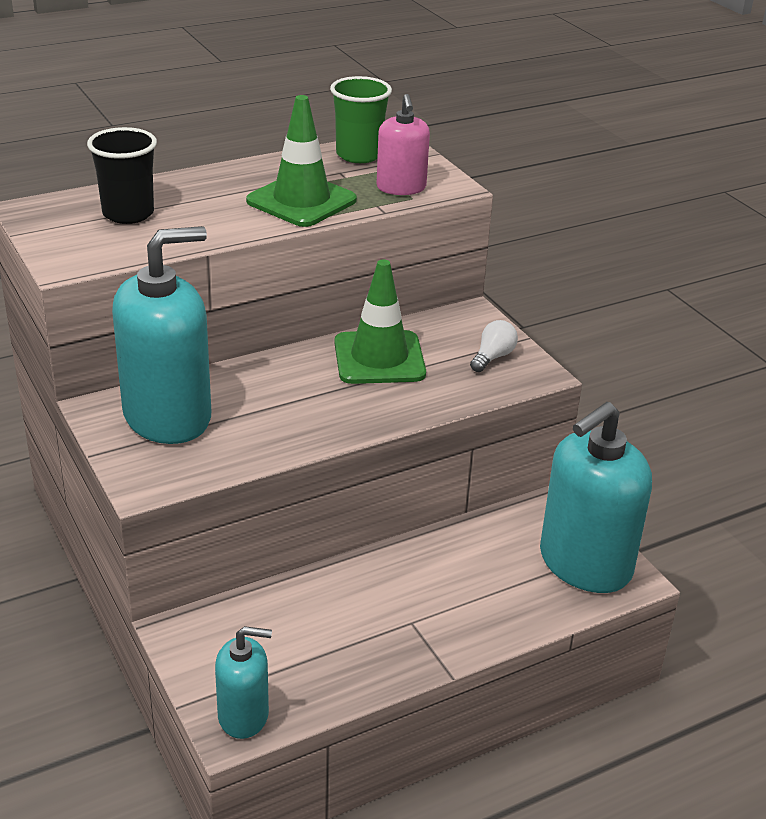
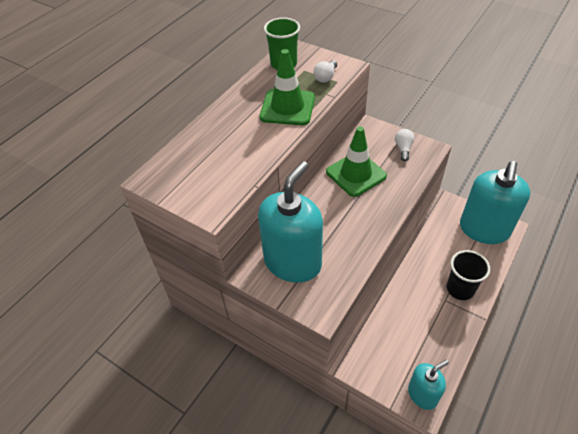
camera: 25 degrees left, 15 degrees up
(128, 214) = (208, 157): black cup -> black cup (460, 289)
(401, 188) = (325, 77): pink soap dispenser -> white light bulb

